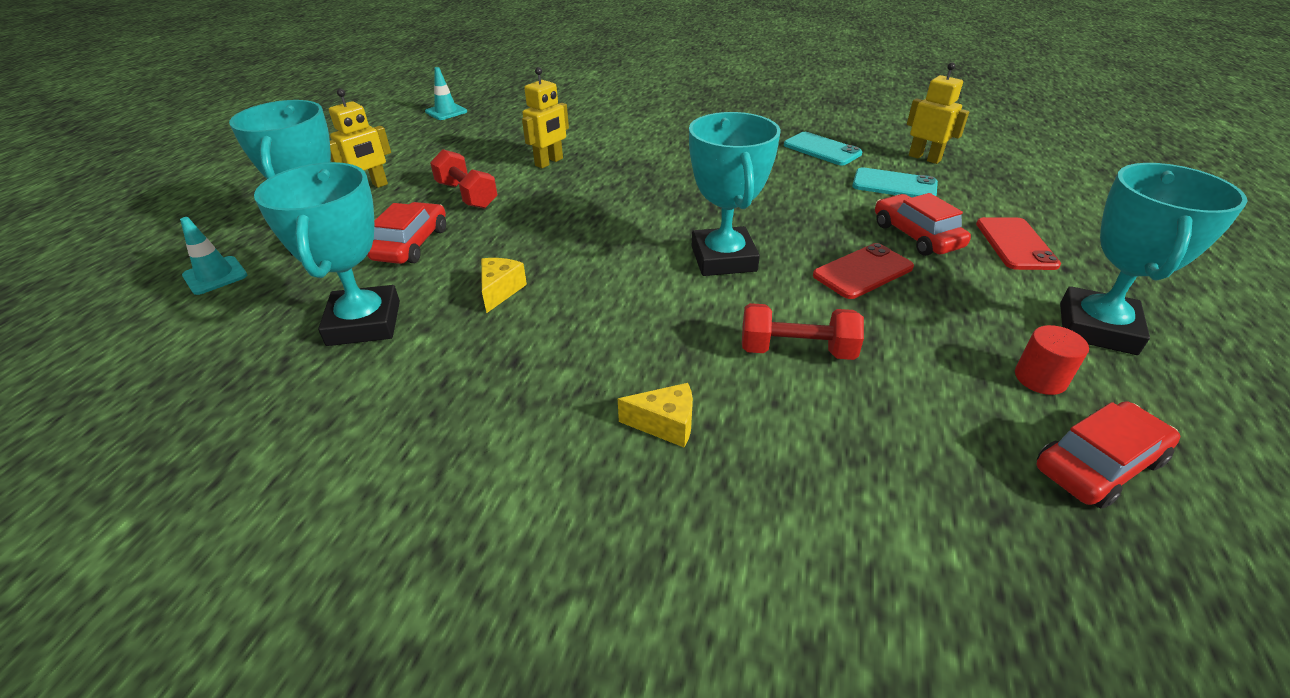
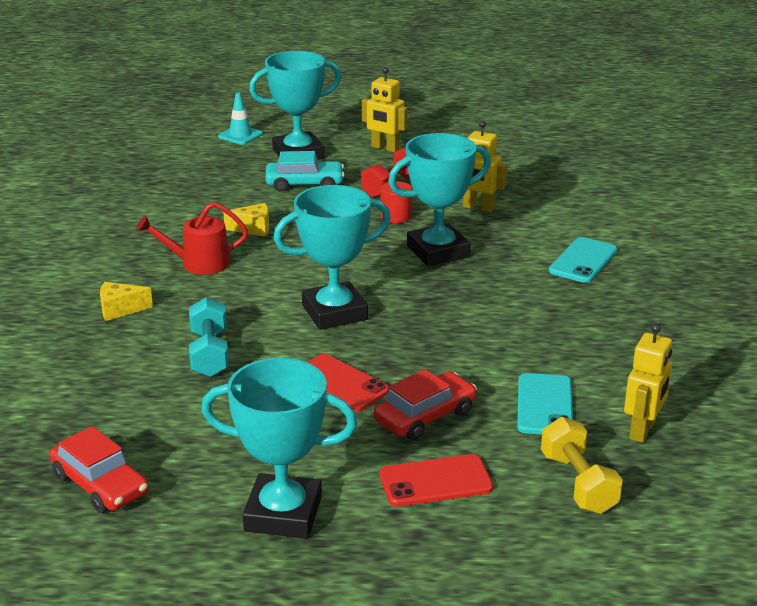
camera: 75 degrees right, 10 degrees down
(364, 323) = (202, 193): turquoise trophy -> turquoise trophy (438, 251)
(411, 244) = (304, 184): red car -> turquoise car
(446, 112) = (561, 139): turquoise traffic cone -> none
(568, 341) = (199, 263): none -> red watering can
(665, 424) = (120, 309): yellow cheese -> yellow cheese turned 90 degrees clockwise
(796, 351) = (209, 354): red dumbbell -> turquoise dumbbell
(822, 149) = (617, 355): turquoise phone -> turquoise phone (583, 261)
(999, 189) = (578, 483): none -> yellow dumbbell
(1040, 378) = (198, 470): red cylinder -> red cylinder (396, 216)

